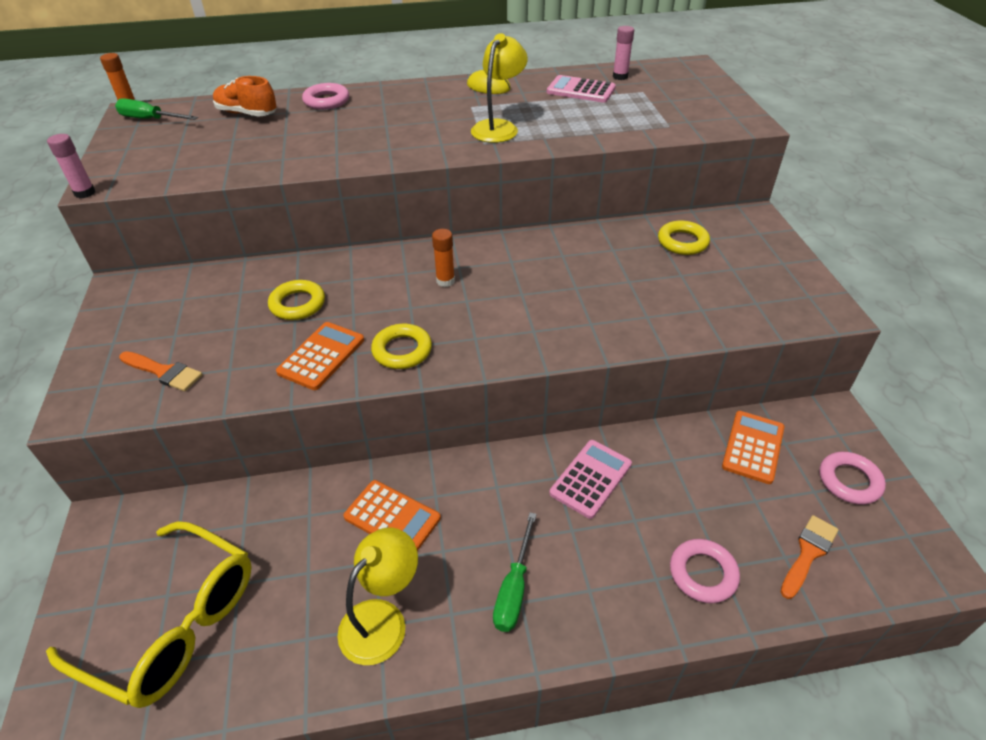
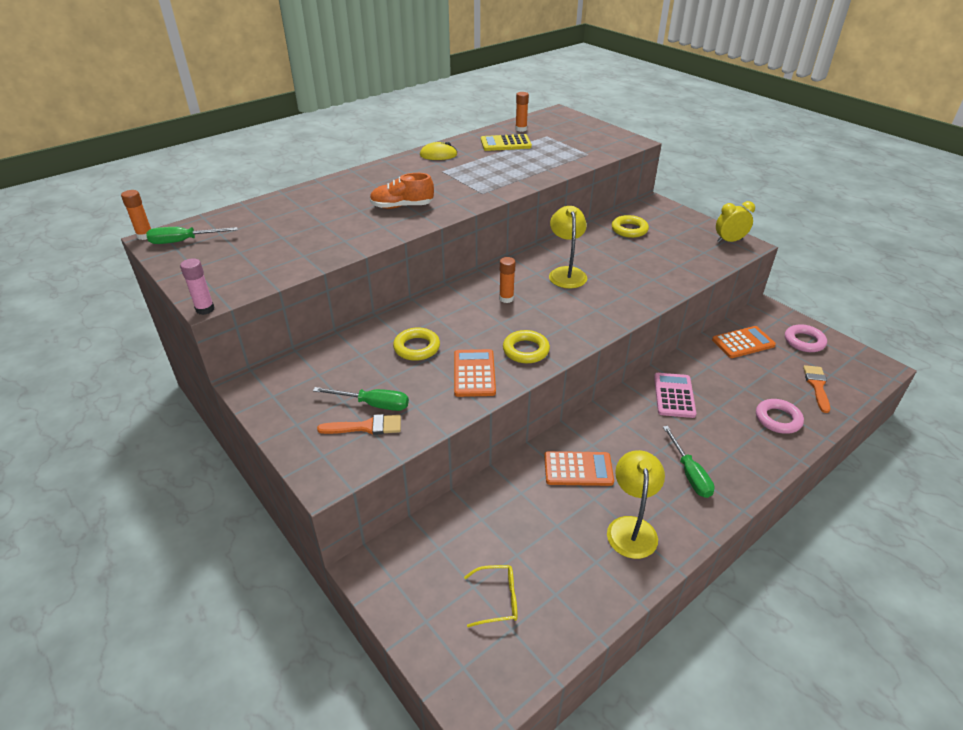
camera: 30 degrees left, 5 degrees down
(173, 623) = (497, 599): yellow glasses -> yellow glasses, size x0.44
(194, 350) = (373, 404): none -> green screwdriver
(247, 114) = (268, 216): orange shoe -> orange shoe (402, 206)
(326, 101) = (324, 192): pink ring -> none
(498, 127) = (479, 180): yellow lamp -> yellow lamp (566, 273)
(581, 90) = (505, 143): pink calculator -> yellow calculator
(620, 77) = (521, 129): pink glue stick -> orange glue stick
(753, 447) = (743, 343): orange calculator -> orange calculator turned 75 degrees clockwise
(811, 299) = (729, 241): none -> yellow clock

